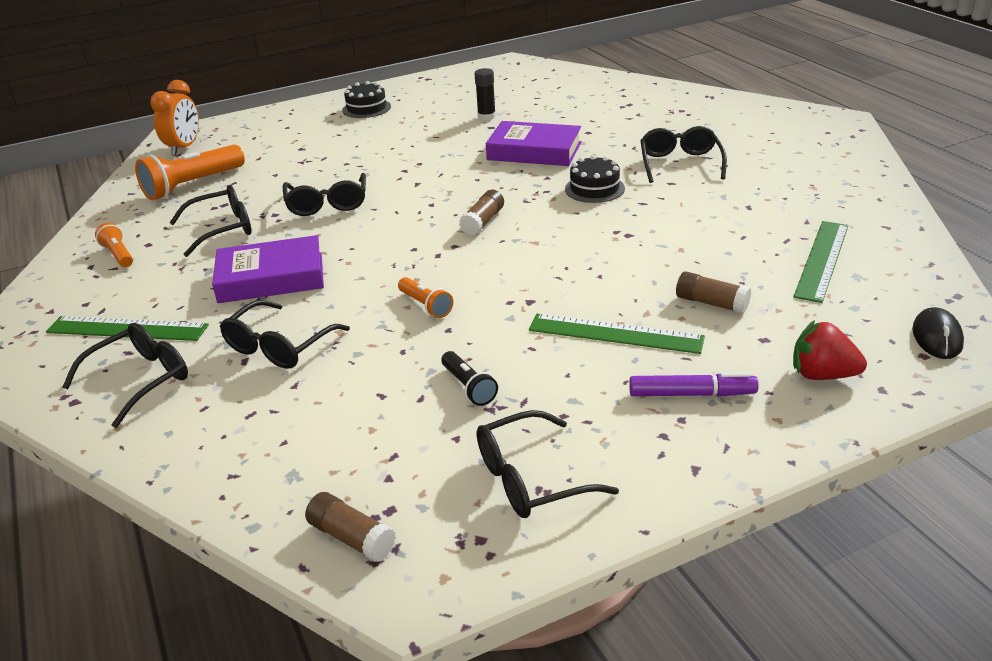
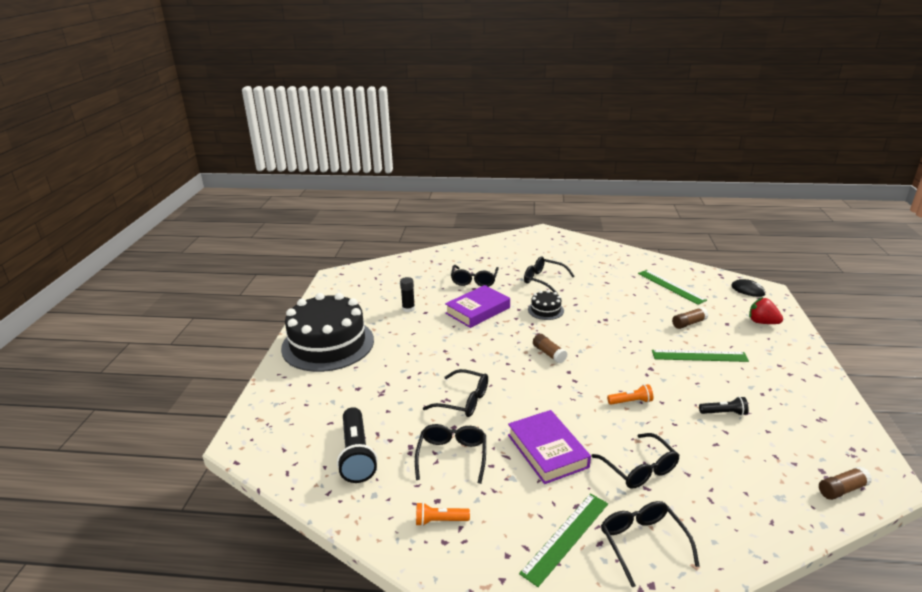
camera: 60 degrees left, 5 degrees down
(184, 148) = (275, 444): orange clock -> none
(192, 185) = (357, 454): orange flashlight -> black flashlight
(271, 278) = (547, 451): purple book -> purple book turned 45 degrees counterclockwise
(366, 108) = (328, 344): black cake -> black cake, size x2.36
(530, 479) = (810, 419): black glasses -> black glasses (474, 281)
(615, 334) = (699, 356): green ruler -> green ruler turned 45 degrees clockwise
(691, 394) = (761, 356): purple marker -> none
(822, 375) = (762, 322): red strawberry -> red strawberry turned 75 degrees clockwise

